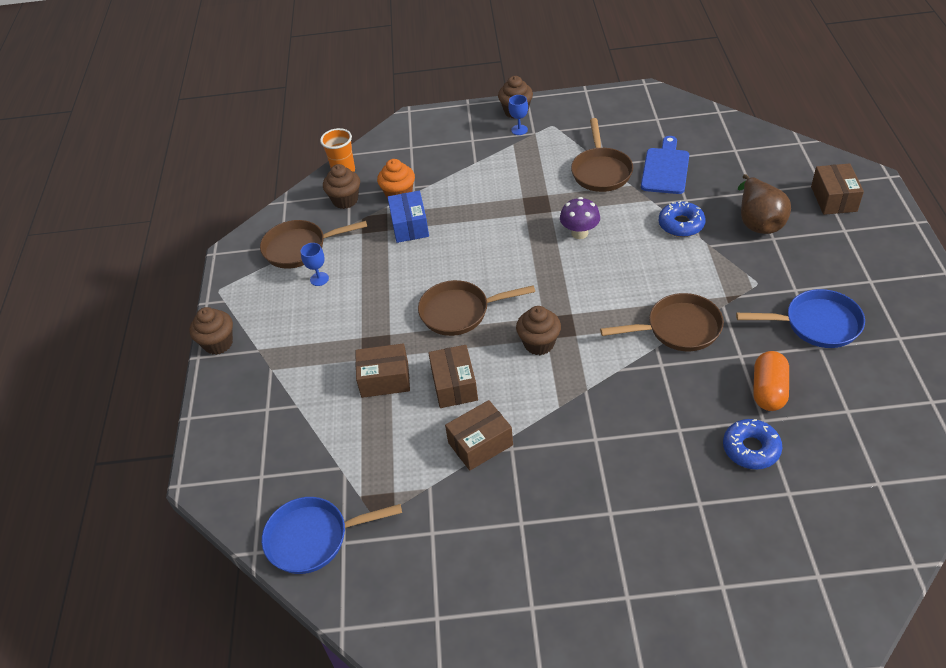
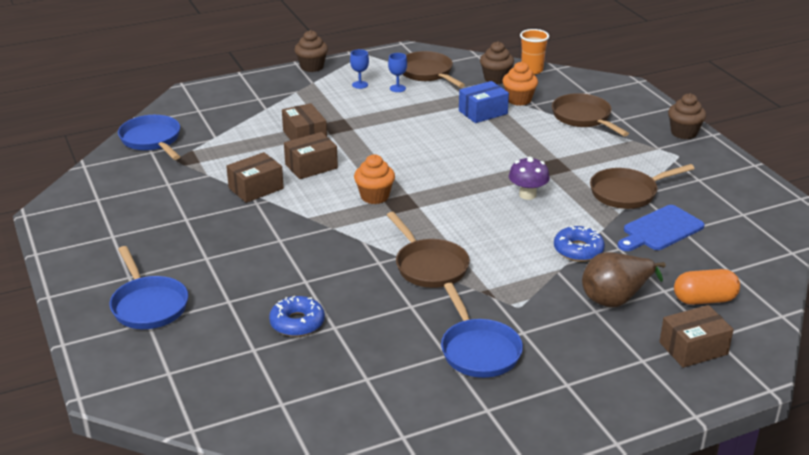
camera: 65 degrees right, 15 degrees down
(460, 312) = (393, 154): brown pan -> brown pan (584, 118)
(480, 444) = (256, 188): brown box -> brown box turned 75 degrees counterclockwise
(519, 130) = (656, 139): blue goblet -> blue goblet (360, 85)
(539, 343) = (374, 196): brown cupcake -> orange cupcake
(665, 169) = (660, 230): blue cutting board -> blue cutting board turned 150 degrees clockwise
(690, 582) = (148, 305): none -> blue pan
(768, 390) = (372, 326): orange capsule -> orange capsule (704, 300)

